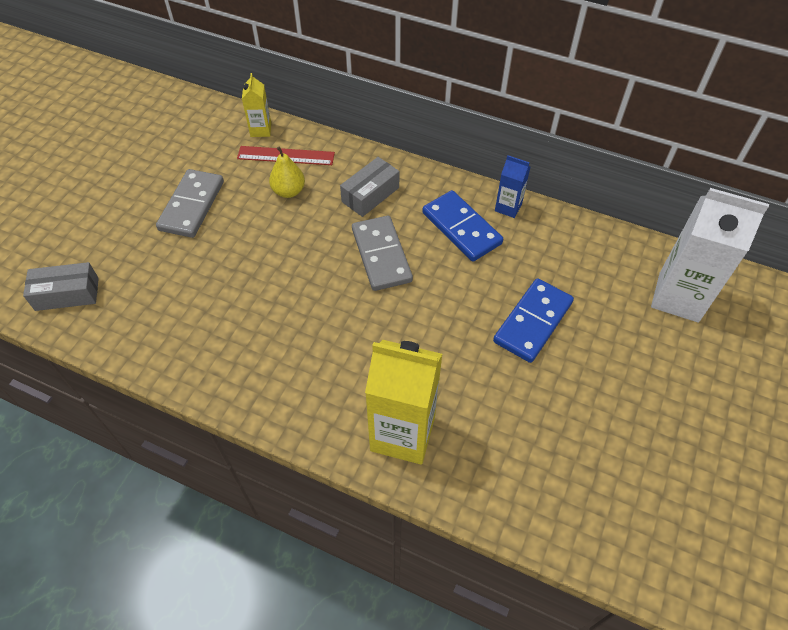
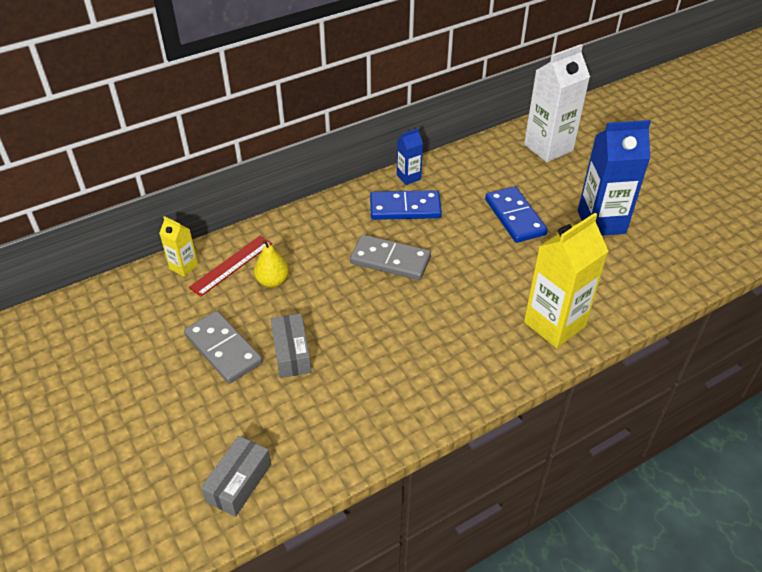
camera: 55 degrees left, 10 degrees down
(370, 195) = (325, 237): grey box -> grey box (291, 353)
(601, 406) = (601, 222): none -> blue carton

